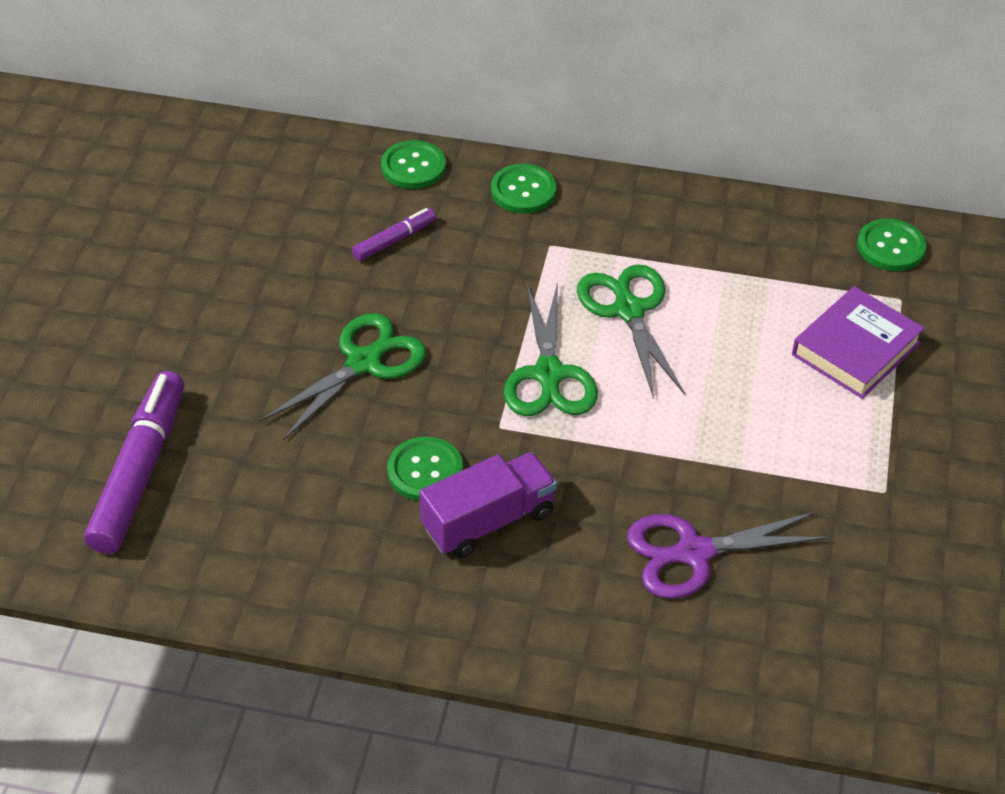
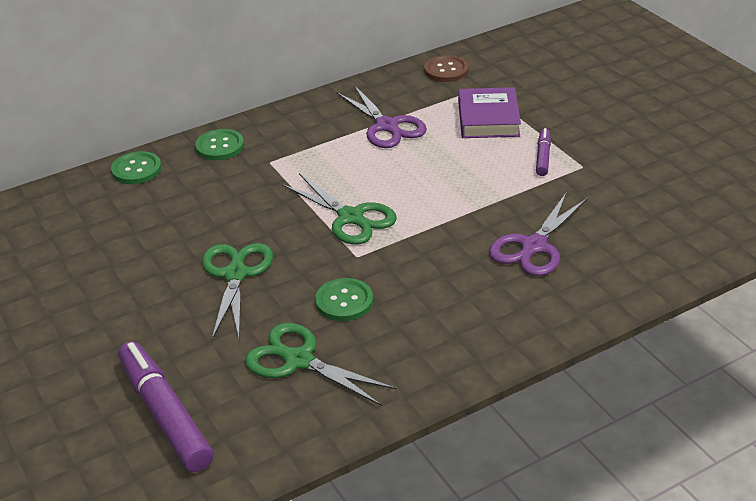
camera: 40 degrees left, 10 degrees down
(394, 240) = (173, 209): purple marker -> purple marker (543, 157)
(488, 521) = (411, 301): purple truck -> none
(629, 310) = (354, 166): green scissors -> green scissors (299, 360)
(727, 281) = (387, 126): none -> purple scissors
(890, 247) = (446, 70): green button -> brown button

